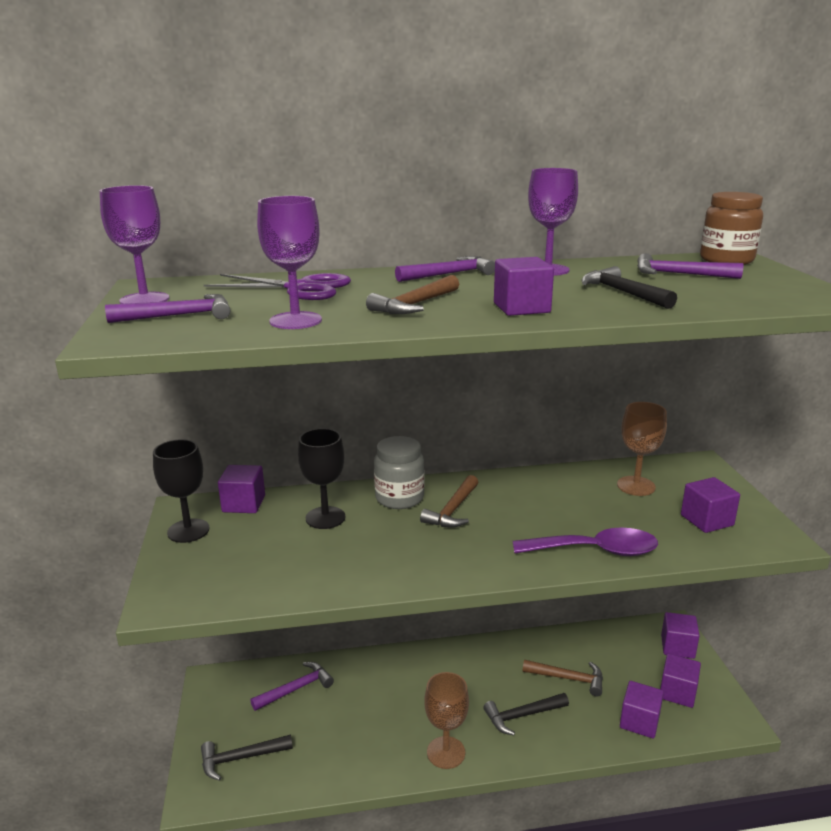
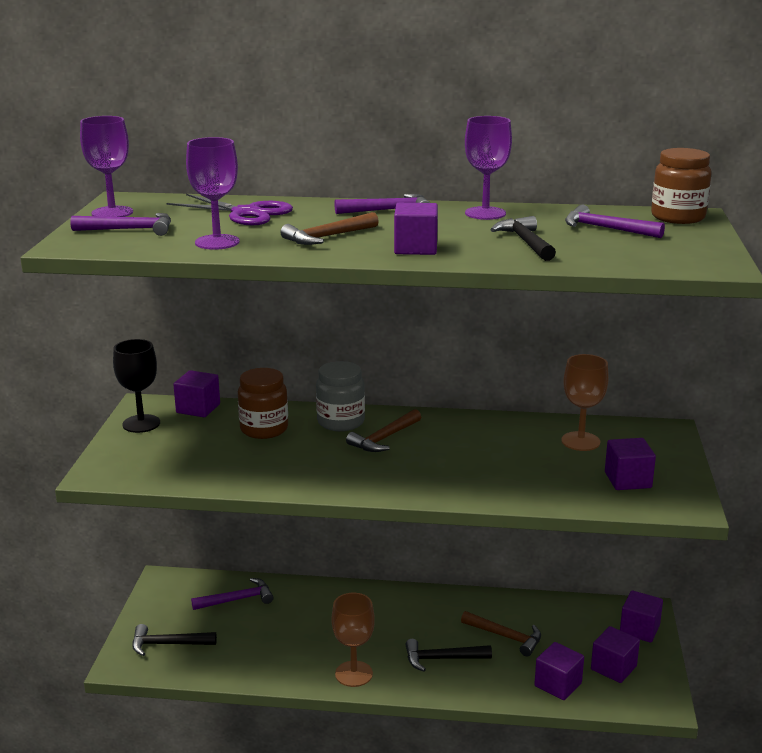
camera: 15 degrees right, 0 degrees up
(325, 518) = (264, 429): black goblet -> brown jar
(595, 551) = (495, 489): purple spoon -> none

